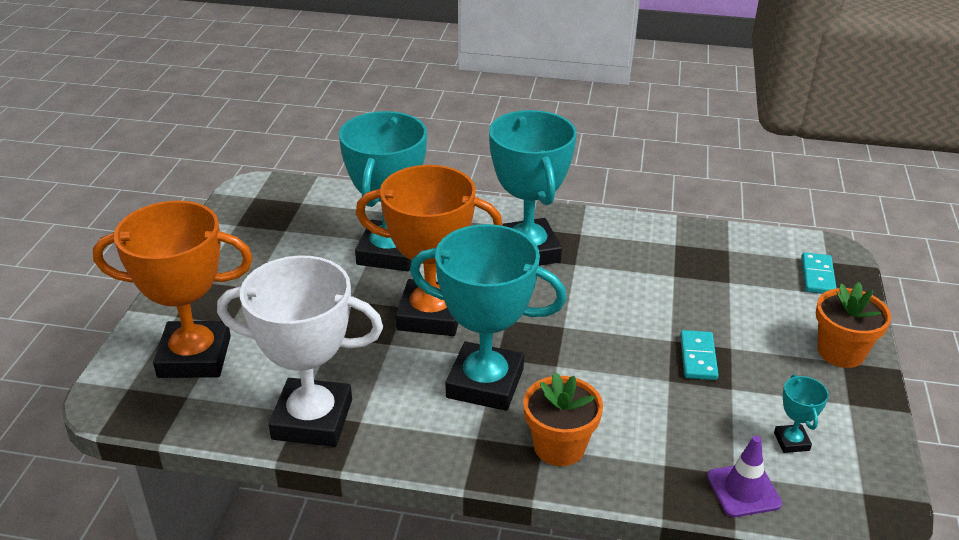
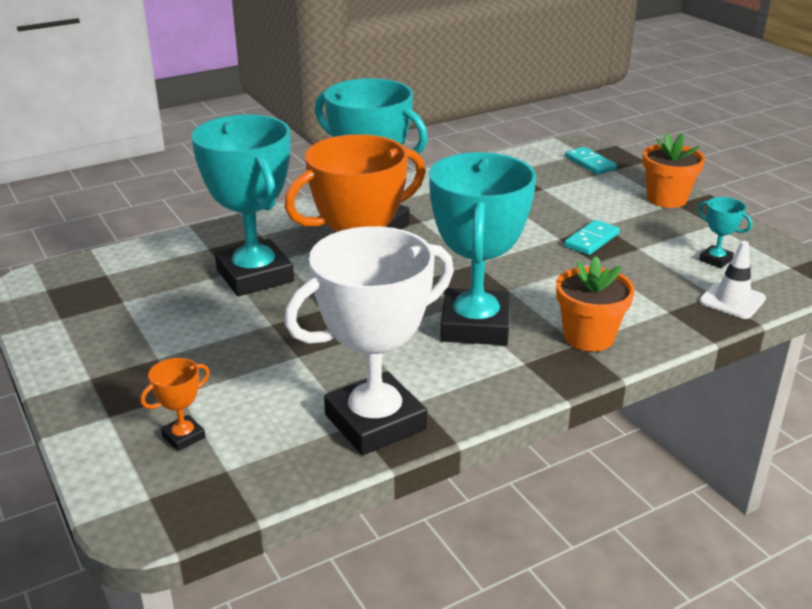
camera: 40 degrees left, 5 degrees down
(194, 357) = (183, 437): orange trophy -> orange trophy, size x0.41
(485, 383) = (475, 325): turquoise trophy -> turquoise trophy turned 60 degrees counterclockwise
(698, 357) = (591, 240): turquoise domino -> turquoise domino turned 75 degrees clockwise
(743, 490) = (732, 300): purple traffic cone -> white traffic cone

